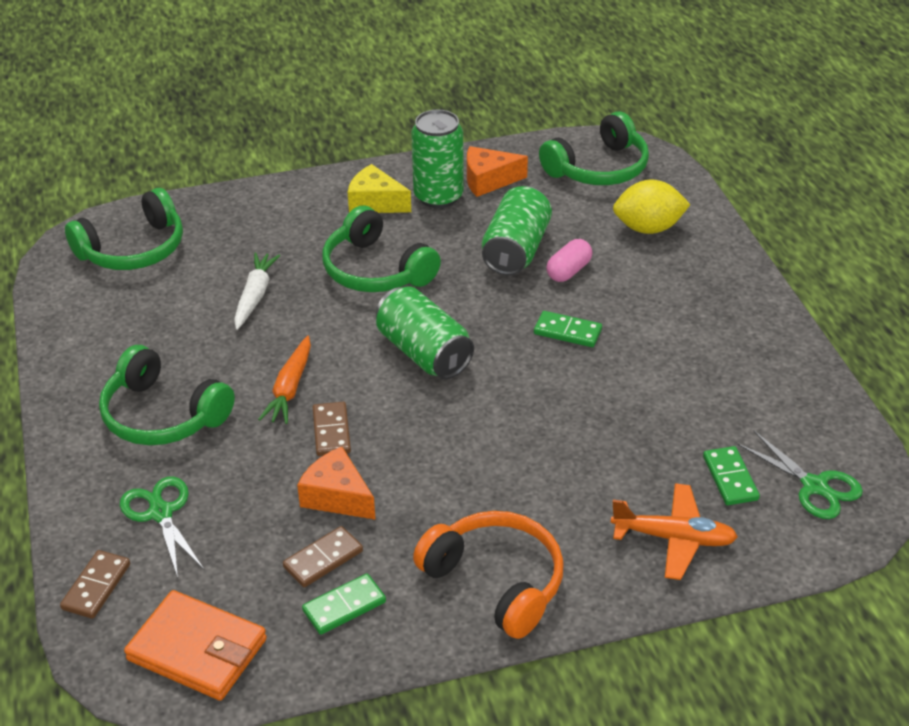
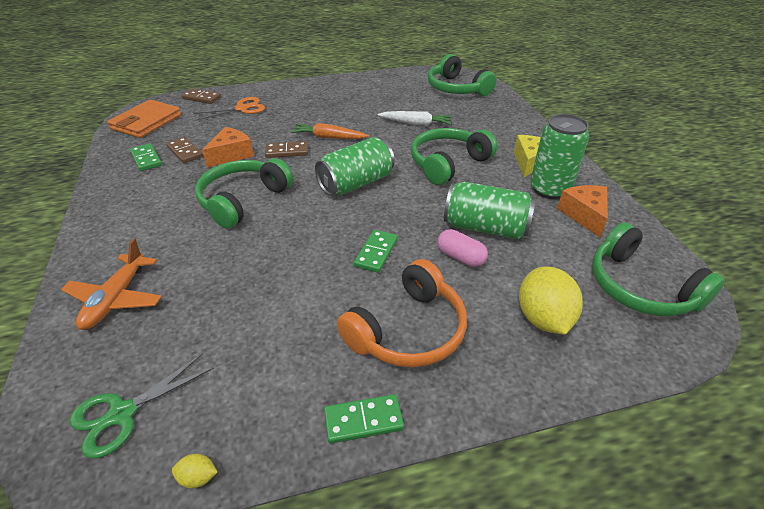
camera: 90 degrees right, 0 degrees up
(161, 513) = (242, 108): green scissors -> orange scissors
(162, 415) = (314, 104): green headphones -> green headphones (242, 200)
(496, 581) = (130, 210): orange headphones -> orange headphones (408, 330)
(730, 478) = (164, 344): green domino -> green domino (363, 420)
(855, 423) = (198, 477): none -> yellow lemon

